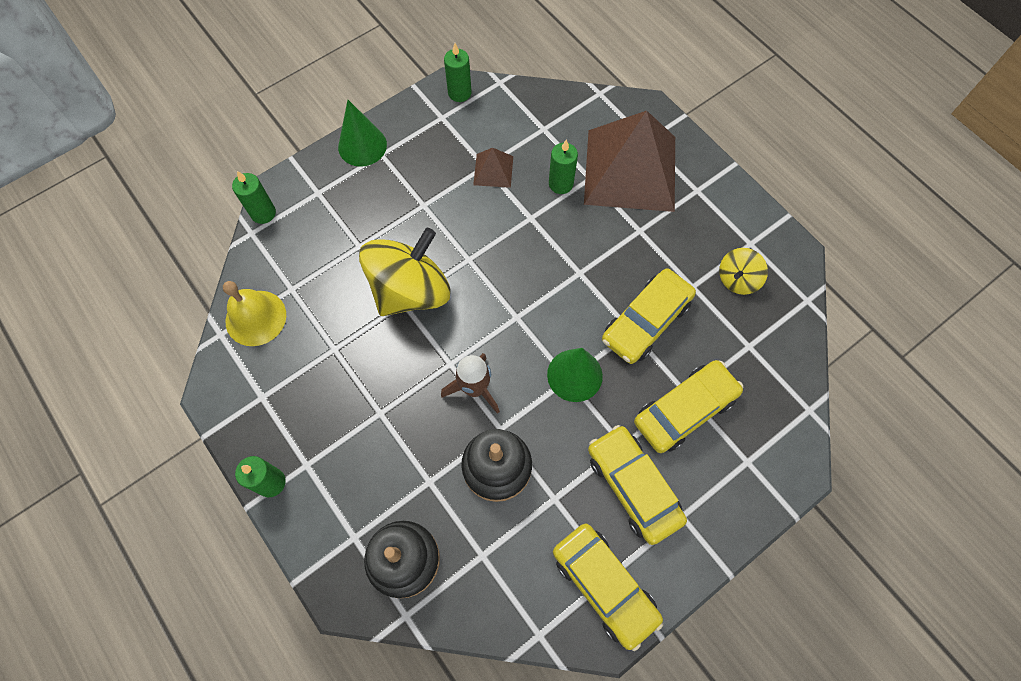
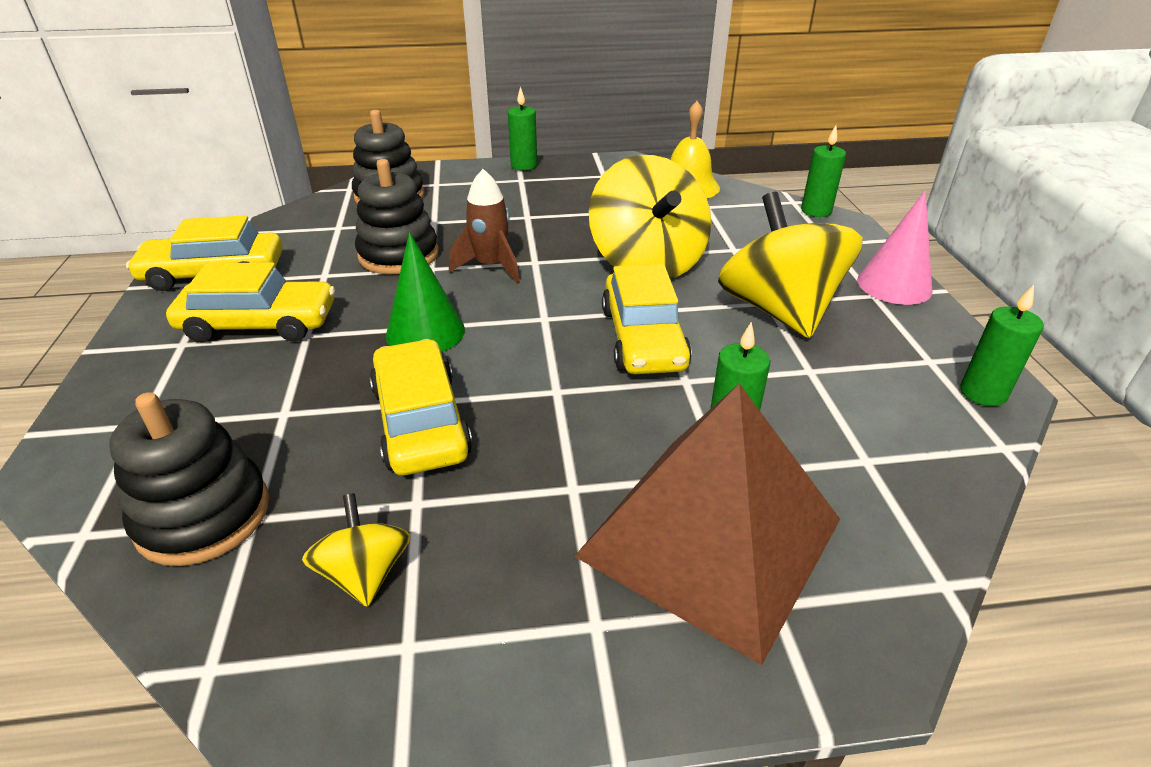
camera: 120 degrees right, 30 degrees down
(362, 146) = (894, 285): green cone -> pink cone
(430, 196) = (778, 311): none -> yellow spinning top
(493, 170) = (796, 375): brown pyramid -> none
(684, 410) = (271, 400): yellow car -> yellow car (643, 338)
(764, 368) = (203, 515): none -> black stacking toy

